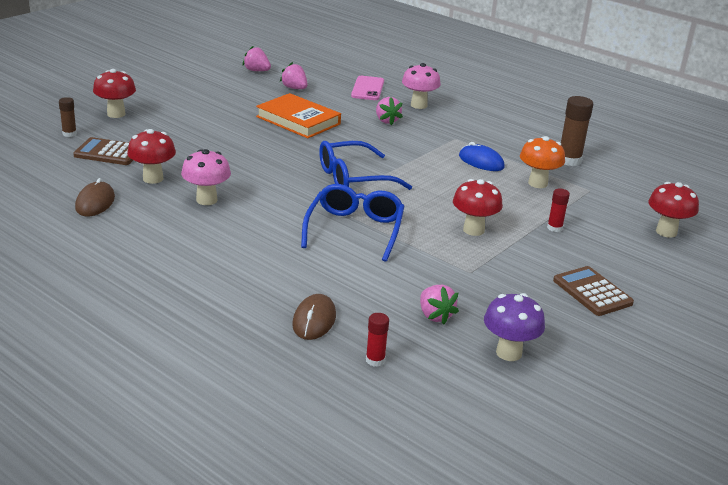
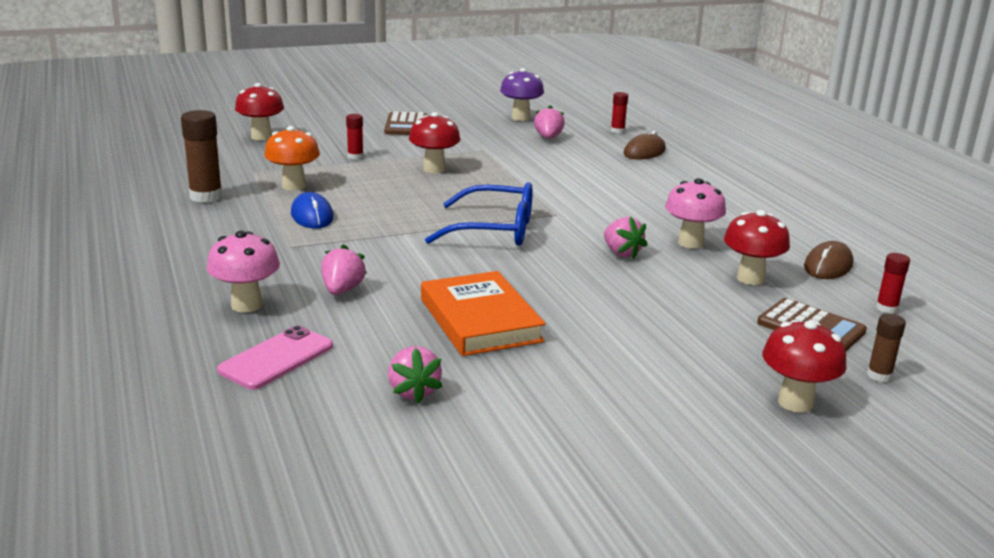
camera: 150 degrees left, 5 degrees down
(55, 176) = (886, 308): none -> red glue stick
(256, 71) = (443, 465): pink strawberry -> pink strawberry (621, 253)
(355, 230) = (550, 190): blue glasses -> none

